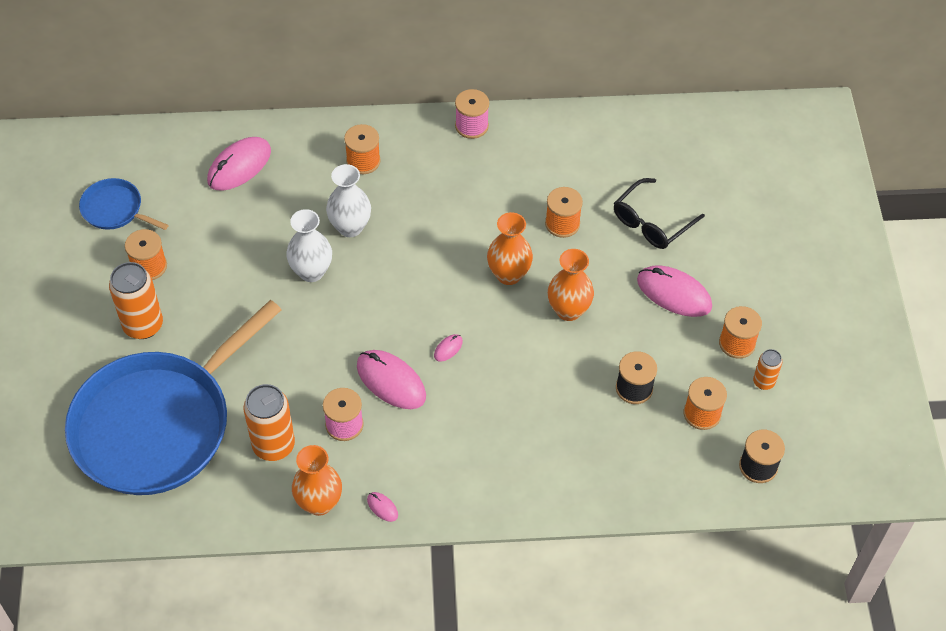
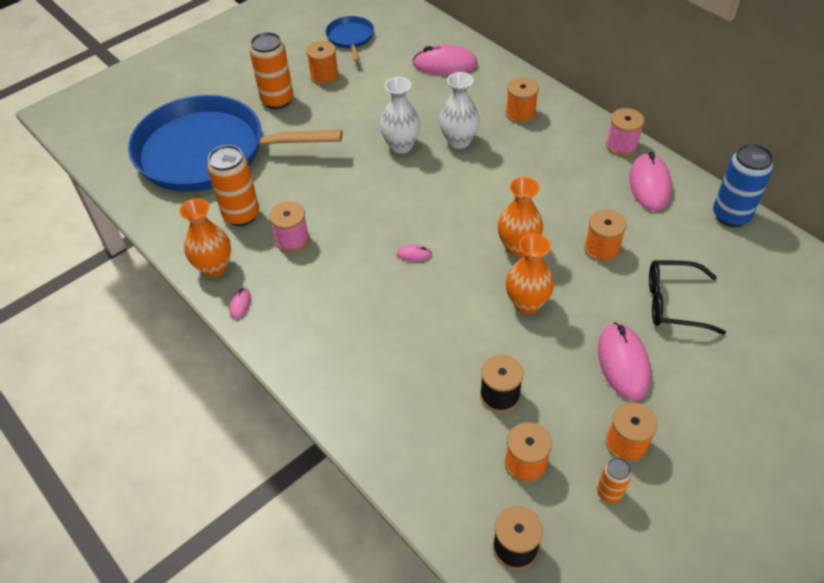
camera: 55 degrees right, 5 degrees down
(391, 381) = (353, 241): pink mouse -> pink mouse (649, 185)
(608, 122) = (731, 215): none -> blue can

